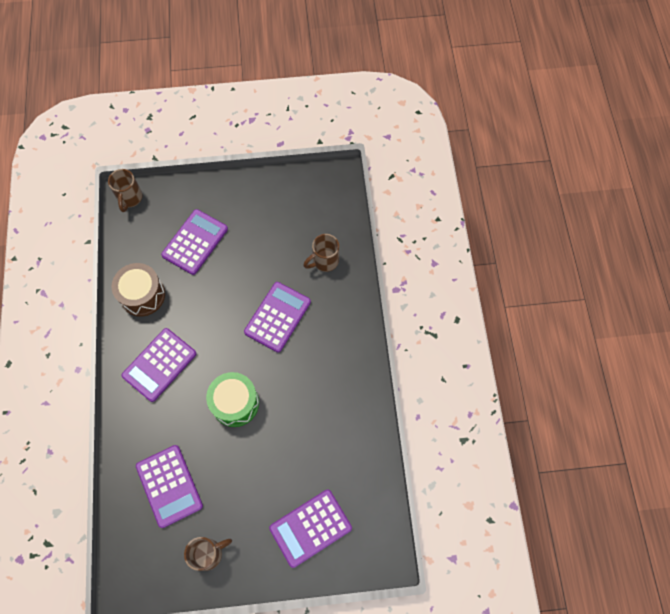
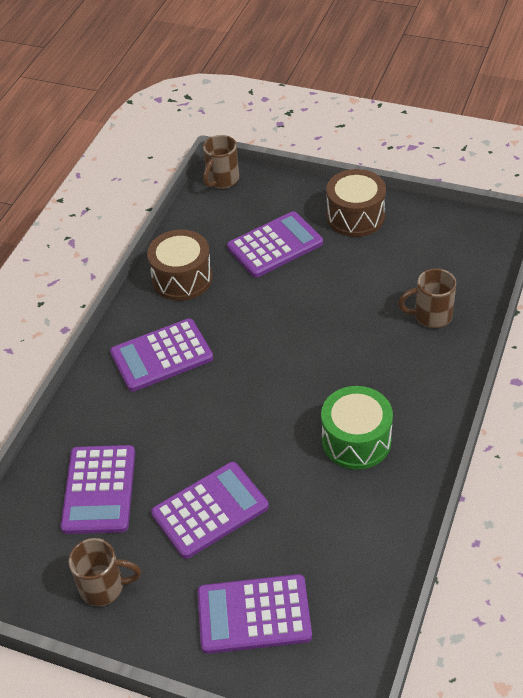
camera: 30 degrees right, 20 degrees down
(235, 403) = (231, 430): green drum -> green drum (356, 440)
(240, 197) = (355, 216): none -> brown drum
(277, 317) = (337, 356): purple calculator -> purple calculator (210, 510)

